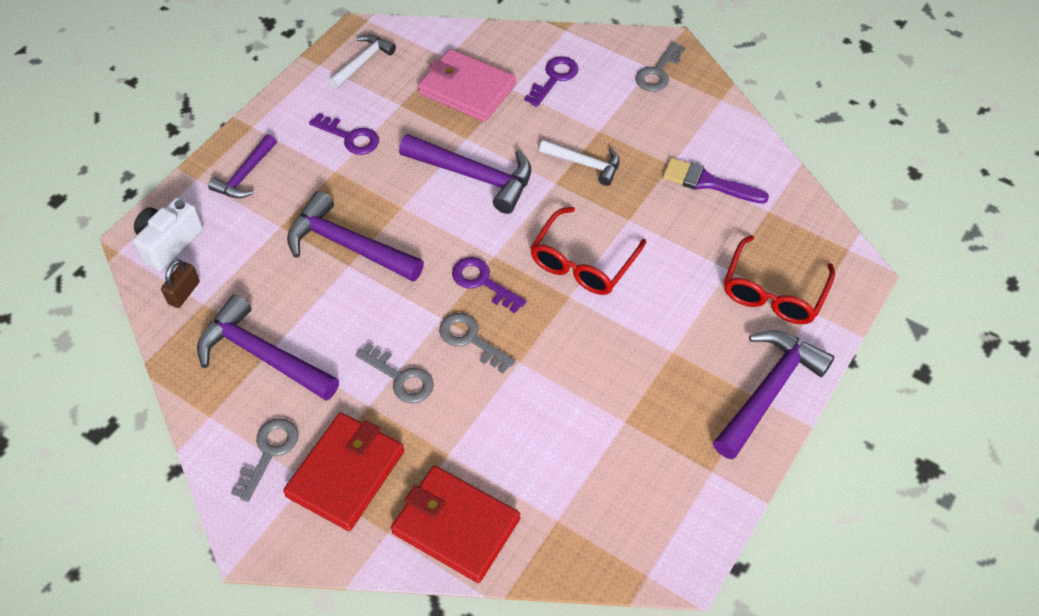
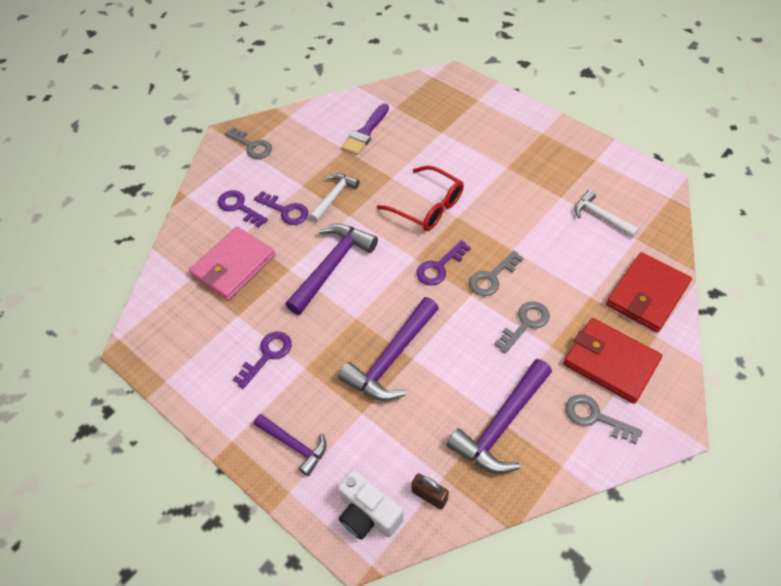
camera: 80 degrees left, 0 degrees up
(363, 62) = (174, 343): white hammer -> white hammer (601, 217)
(555, 121) = (285, 210): none -> purple key
(769, 391) = (537, 126): purple hammer -> none
(773, 292) = (463, 114): red glasses -> none

